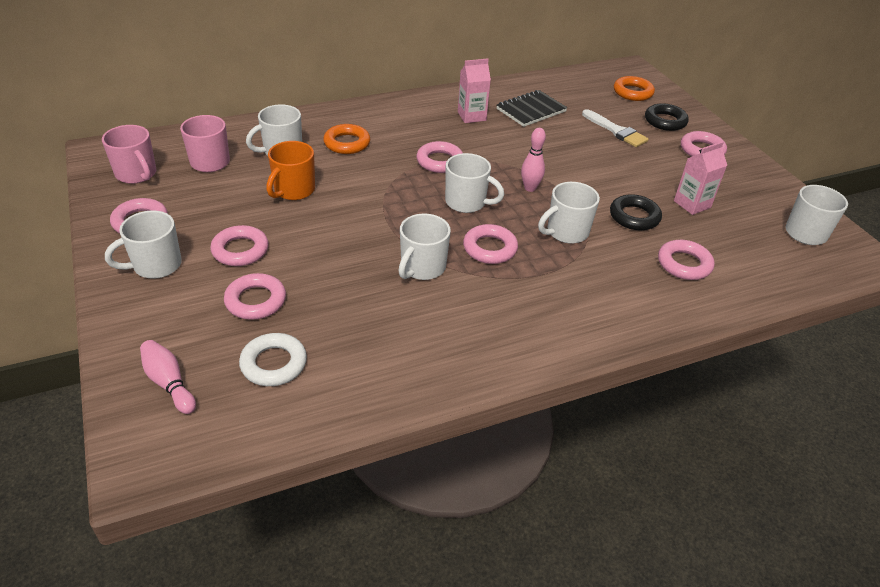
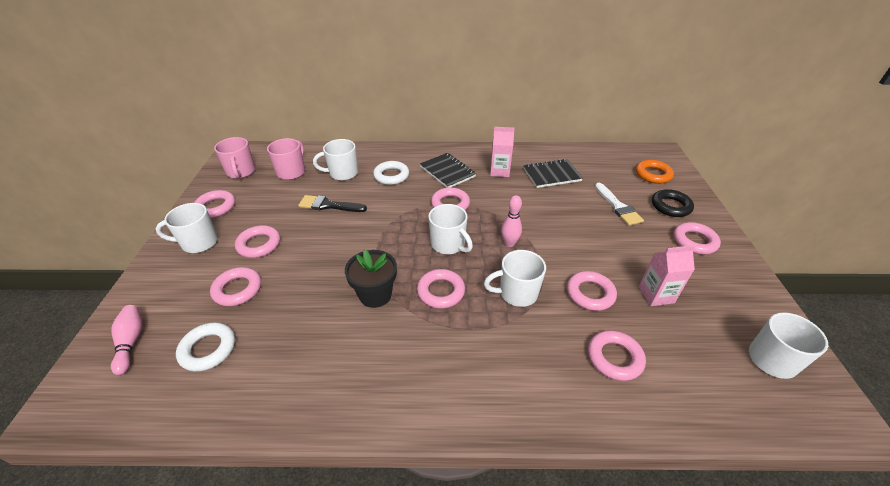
camera: 25 degrees right, 0 degrees up
(293, 190) = (328, 205): orange mug -> black brush
(347, 143) = (391, 176): orange ring -> white ring
(412, 127) = (447, 172): none -> black notebook
(422, 267) = (375, 295): white mug -> black flower pot
(634, 217) = (590, 293): black ring -> pink ring

